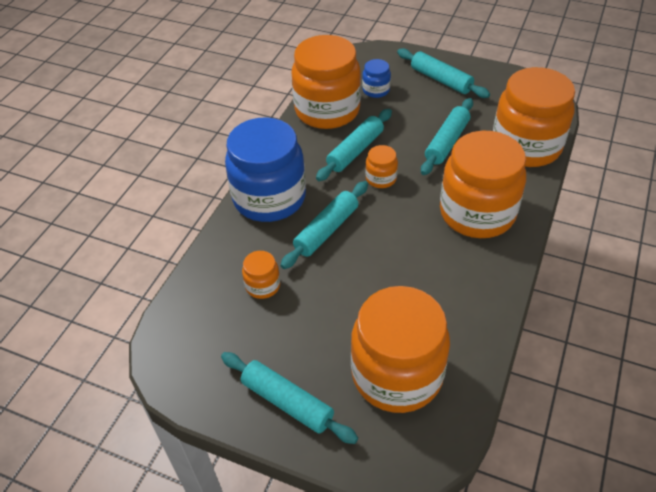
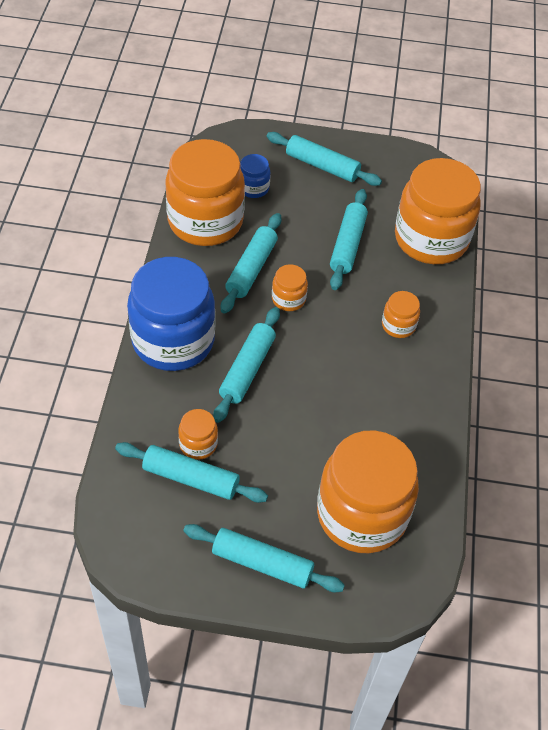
camera: 20 degrees left, 5 degrees up
(246, 314) = (191, 478): none -> turquoise rolling pin
(477, 213) = (398, 325): orange jar -> orange jar, size x0.43

